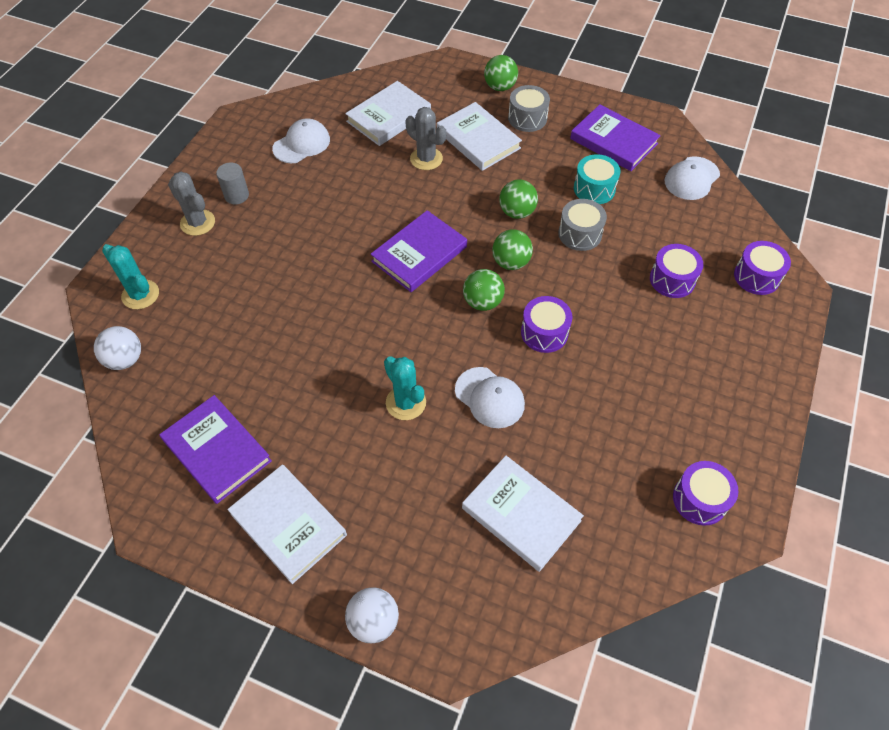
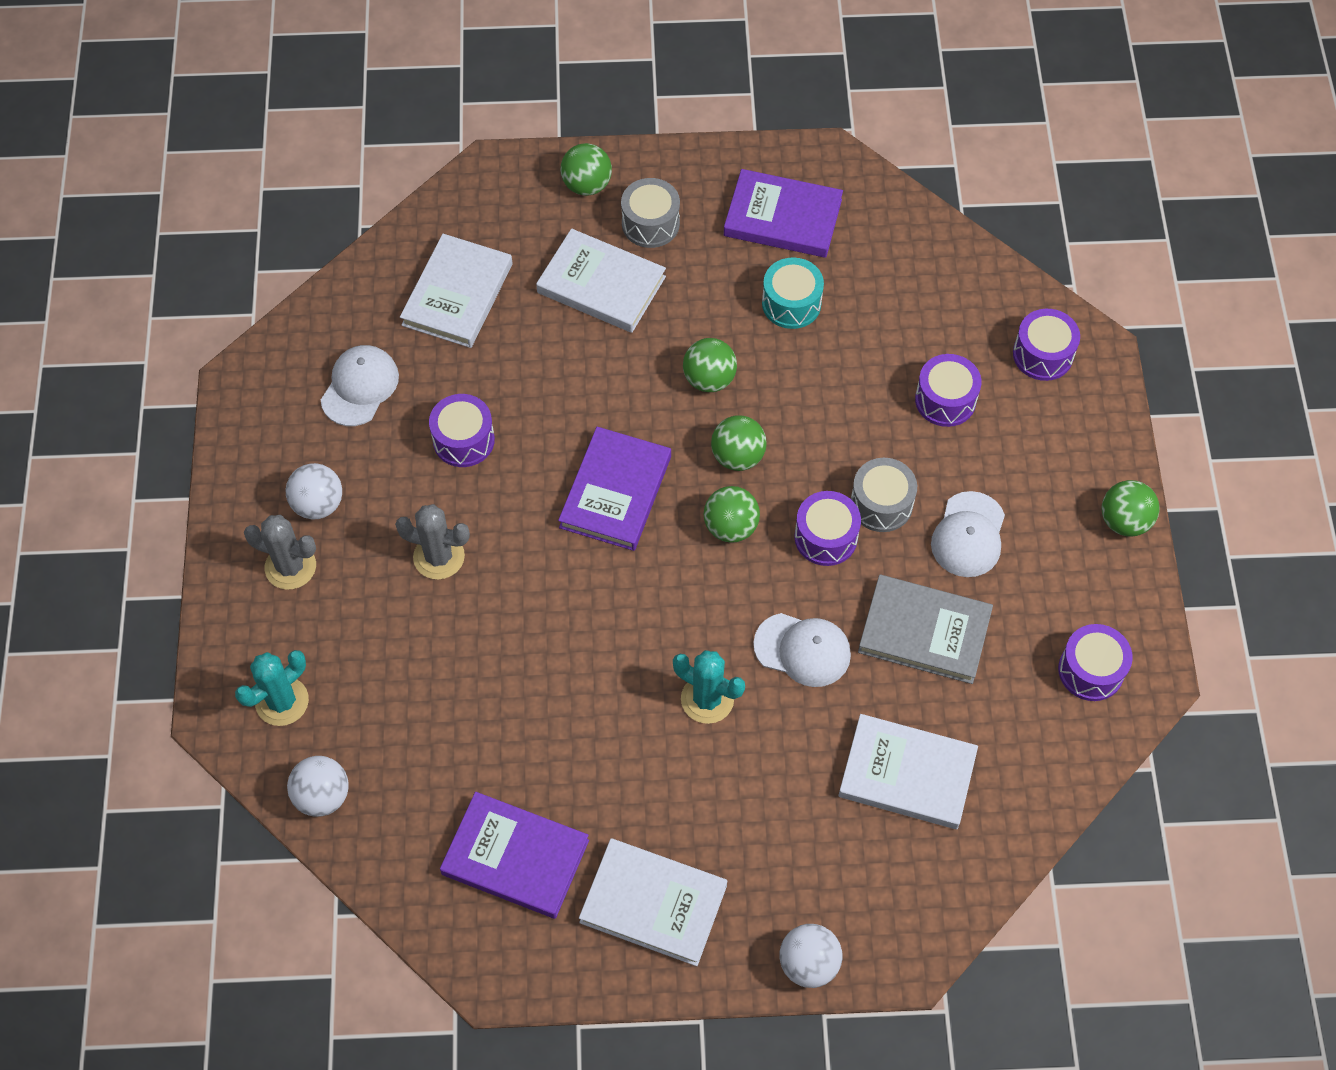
camera: 25 degrees left, 5 degrees up
(140, 295) = (282, 701): turquoise cactus -> turquoise cactus turned 60 degrees counterclockwise
(236, 195) = (318, 504): grey cylinder -> white ball
(344, 192) = (463, 440): none -> purple drum
(426, 159) = (547, 343): grey cactus -> grey cactus (439, 557)
(580, 234) = (804, 379): grey drum -> grey drum (881, 504)
(584, 421) = (924, 632): none -> grey book
(691, 178) = (907, 239): white cap -> white cap (968, 535)
(772, 405) = (1124, 521): none -> green ball

